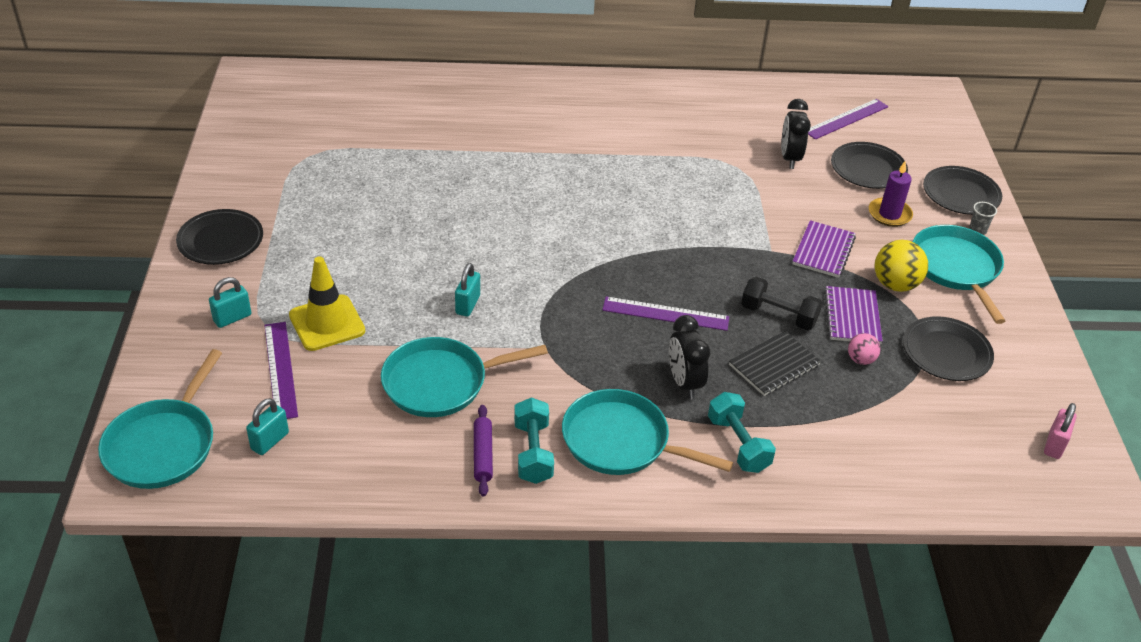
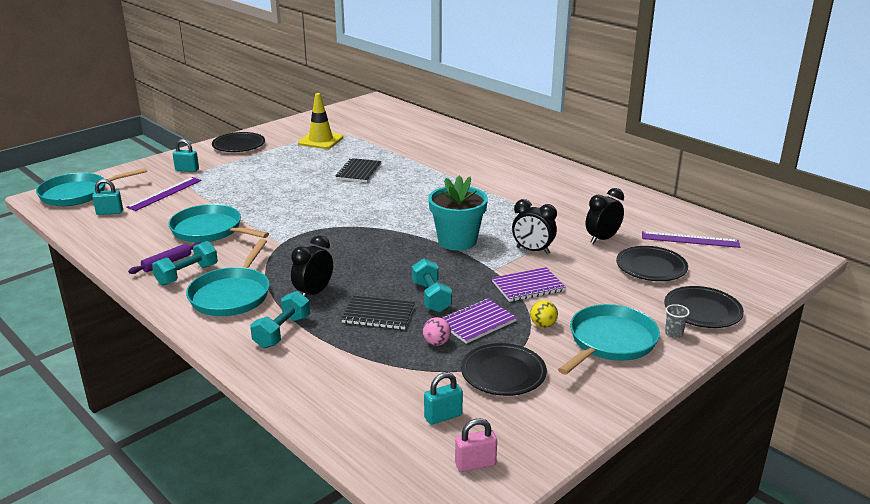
camera: 50 degrees right, 15 degrees down
(327, 323) = (215, 188): yellow traffic cone -> yellow traffic cone (320, 140)
(441, 200) = (359, 172): none -> black notebook
(468, 305) = (284, 211): turquoise padlock -> turquoise padlock (443, 416)
(621, 441) = (232, 295): turquoise pan -> turquoise pan turned 150 degrees counterclockwise
(665, 314) = (369, 263): purple ruler -> none
(690, 236) = (457, 241): none -> turquoise flower pot
(763, 207) = (532, 250): none -> black clock
(778, 315) = (431, 297): black dumbbell -> turquoise dumbbell
(889, 214) = (618, 294): purple candle -> none
(895, 284) = (543, 325): yellow ball -> yellow ball, size x0.58

